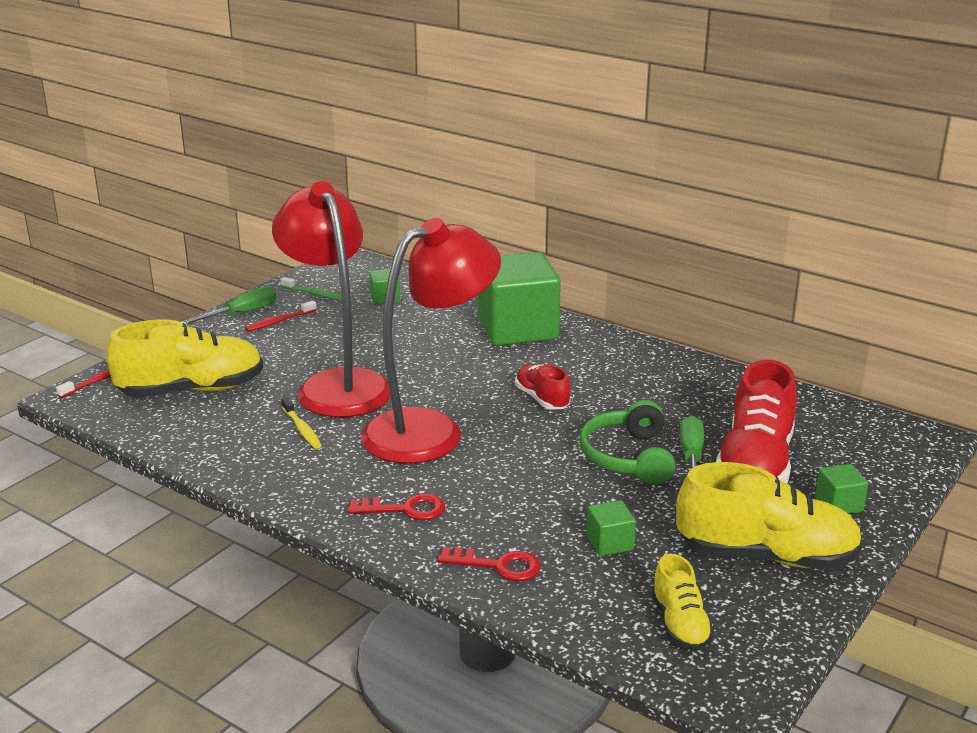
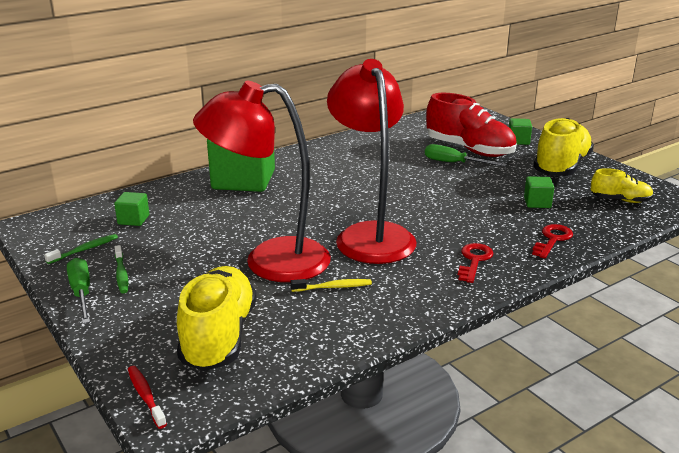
camera: 70 degrees left, 0 degrees up
(279, 321) = (121, 274): red toothbrush -> green toothbrush
(542, 399) = (354, 190): red shoe -> none
(628, 457) = (444, 179): green headphones -> none

